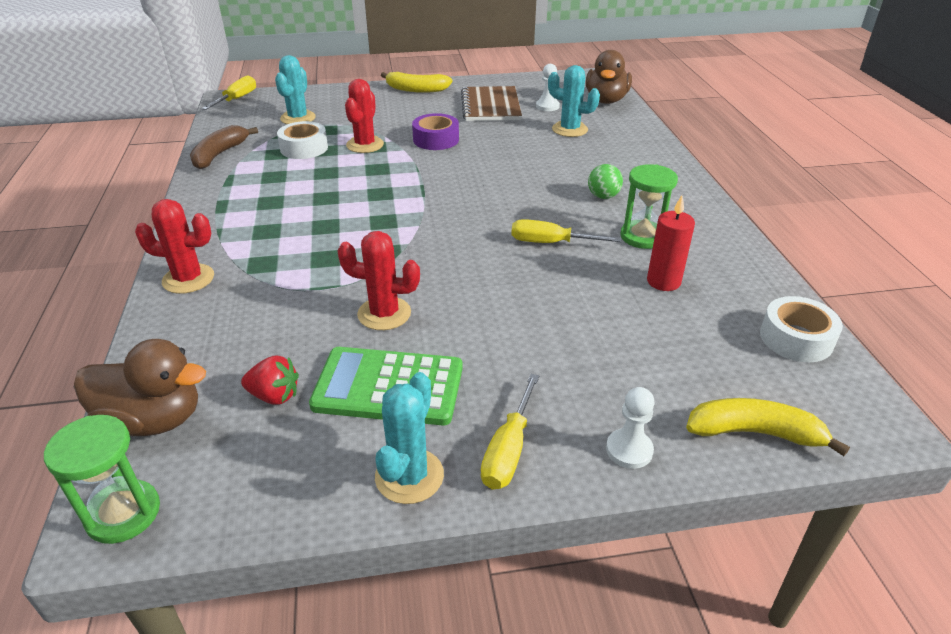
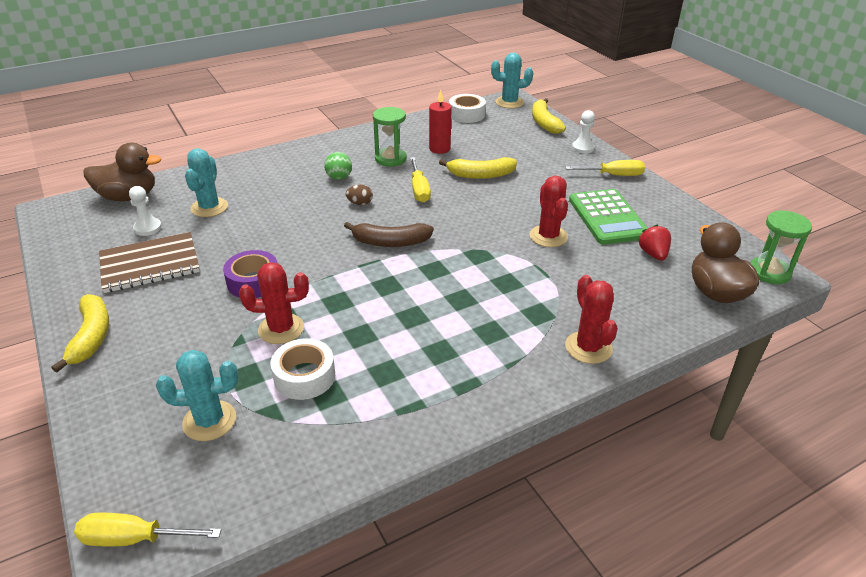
camera: 110 degrees left, 0 degrees up
(219, 154) = (348, 452): brown banana -> brown banana (390, 242)
(409, 476) = (655, 197): turquoise cactus -> turquoise cactus (509, 102)
(538, 201) = (360, 203): none -> brown egg
(569, 299) = (480, 175): none -> yellow banana

